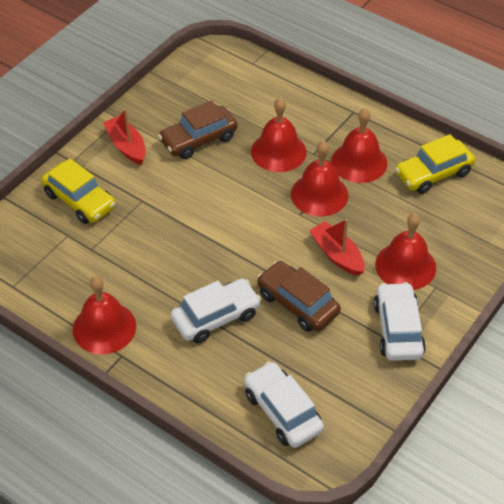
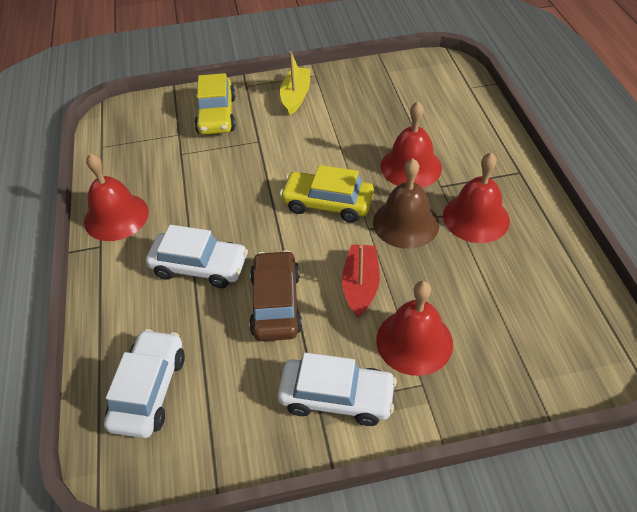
camera: 45 degrees right, 0 degrees up
(126, 146) = (296, 96): red boat -> yellow boat
(198, 139) = (355, 121): brown car -> none
(319, 194) = (406, 223): red bell -> brown bell
(398, 329) = (337, 397): white car -> white car turned 60 degrees clockwise
(433, 174) = (542, 273): yellow car -> yellow car (327, 204)

